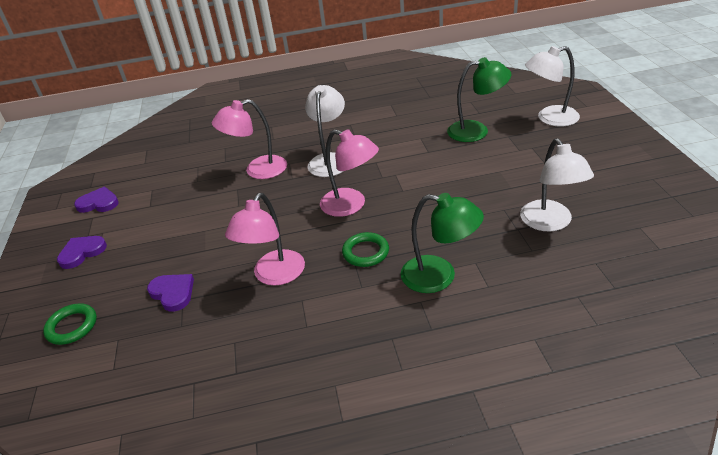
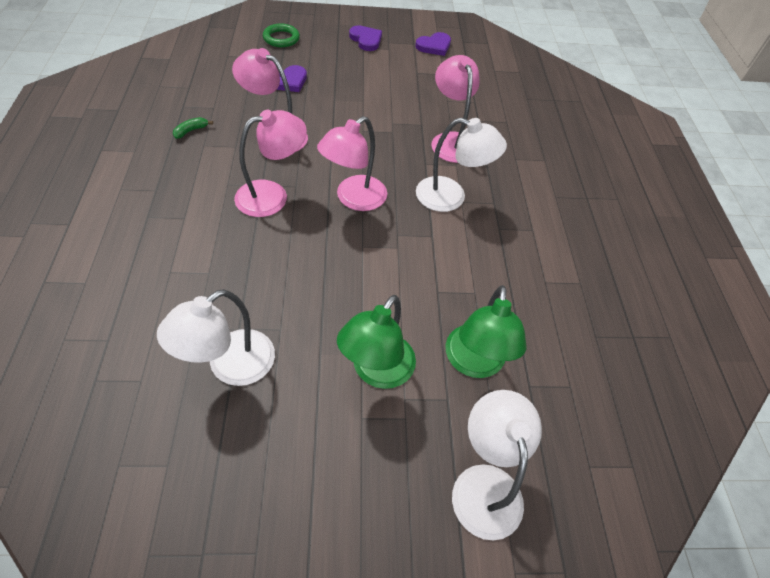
camera: 90 degrees right, 15 degrees up
(98, 203) = (434, 46): purple heart -> purple heart turned 45 degrees clockwise
(284, 346) = (191, 131): none -> green banana
(365, 252) = (272, 195): green ring -> pink lamp
(439, 276) = (206, 239): green lamp -> green lamp (376, 371)
(550, 223) = (230, 366): white lamp -> white lamp turned 45 degrees counterclockwise

